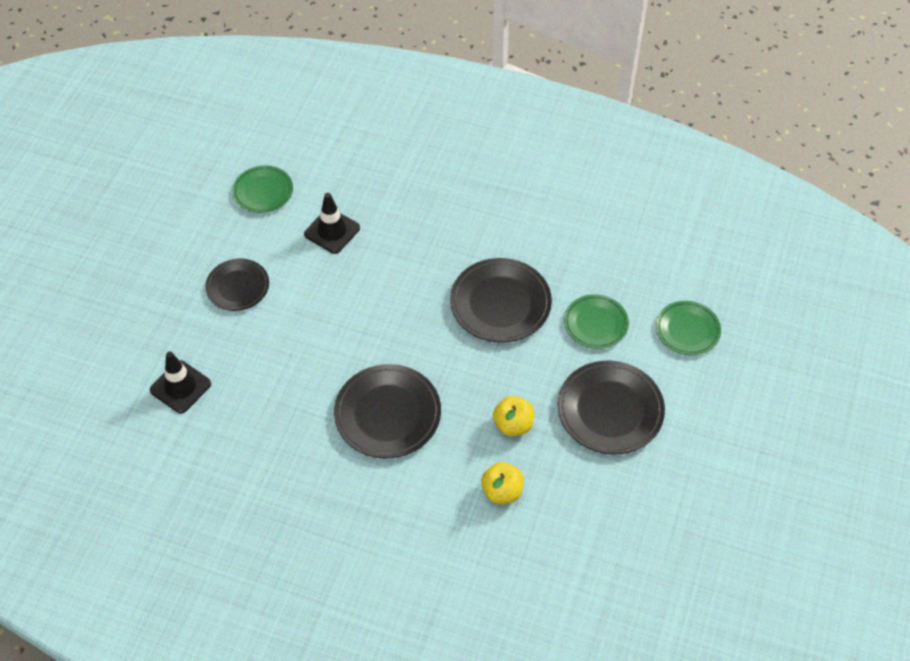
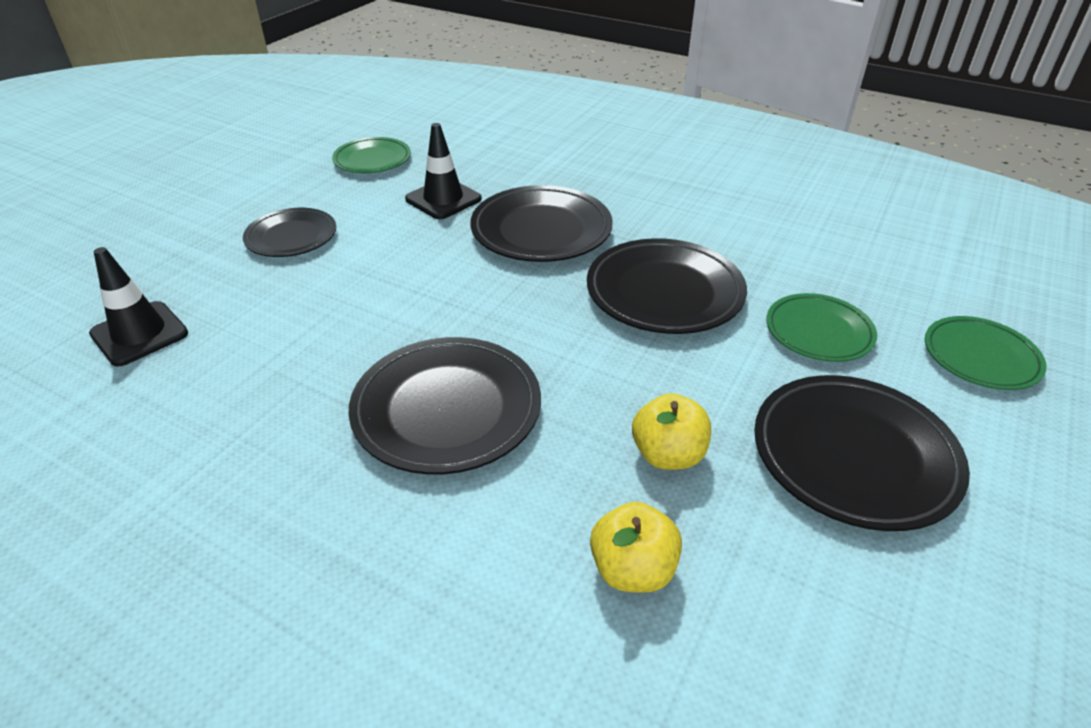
camera: 10 degrees right, 15 degrees down
(410, 255) = (541, 230): none -> black plate

